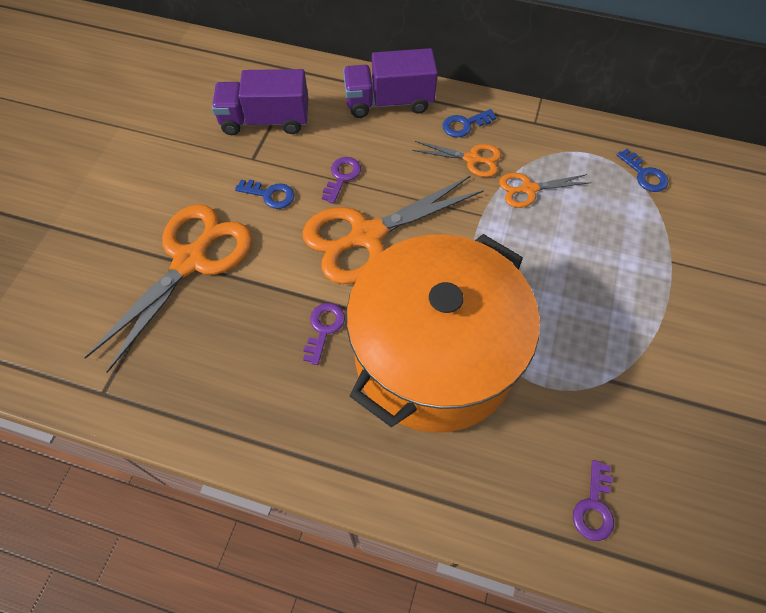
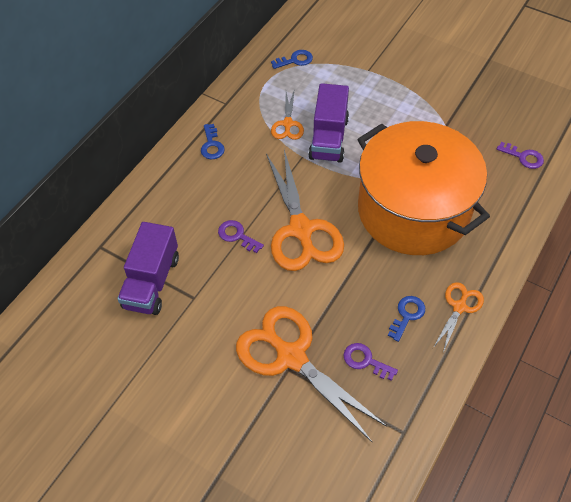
camera: 75 degrees left, 5 degrees down
(270, 195) = (239, 289): blue key -> blue key (407, 315)
(324, 328) = (377, 271): purple key -> purple key (365, 361)
(389, 102) = (167, 188): purple truck -> purple truck (328, 138)
(472, 159) = (248, 149): orange scissors -> orange scissors (459, 307)

